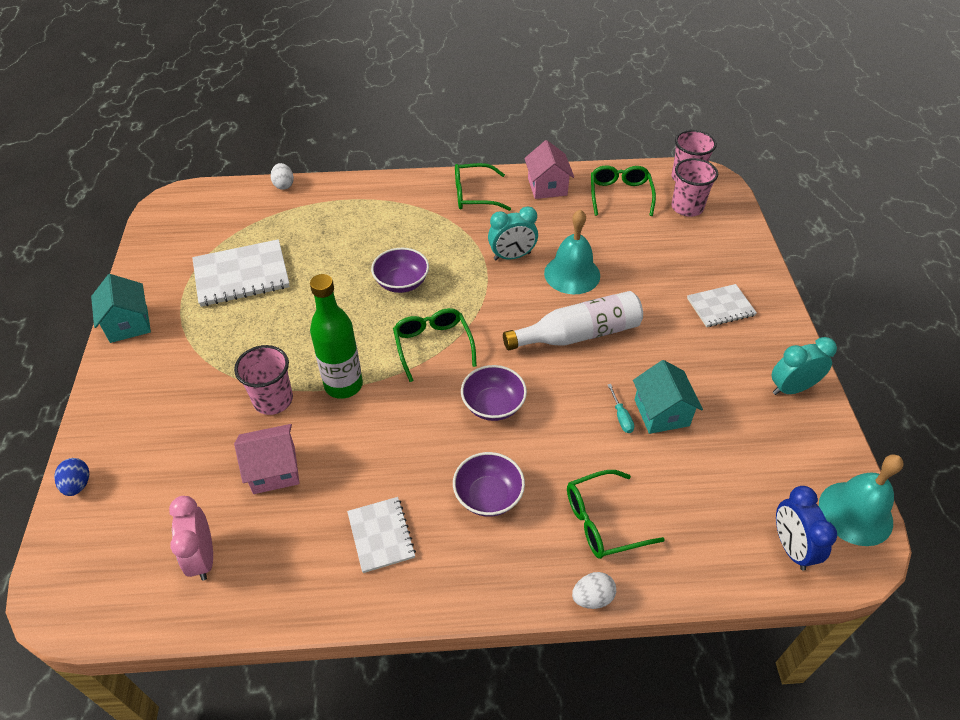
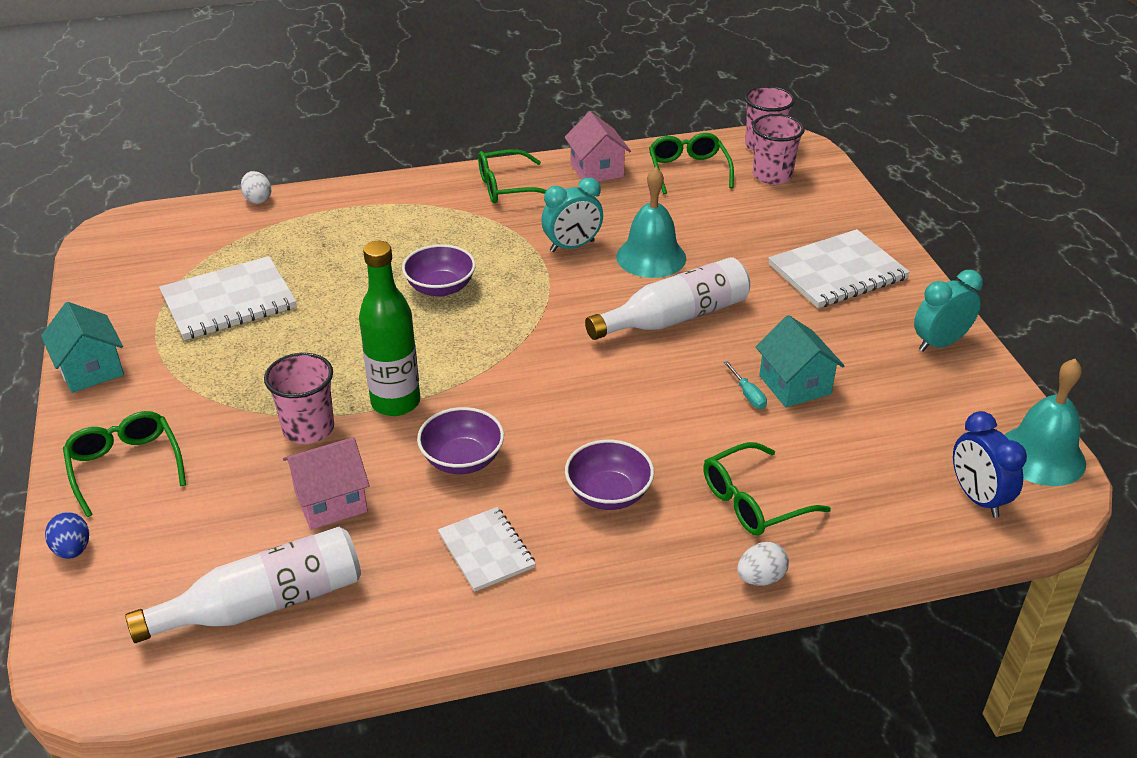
camera: 10 degrees left, 10 degrees down
(203, 557) = (263, 604): pink clock -> white bottle
(433, 345) = (498, 348): green glasses -> green glasses (125, 466)
(493, 405) = (590, 401): purple bowl -> purple bowl (462, 459)
(720, 307) = (837, 272): white notebook -> white notebook, size x1.65

